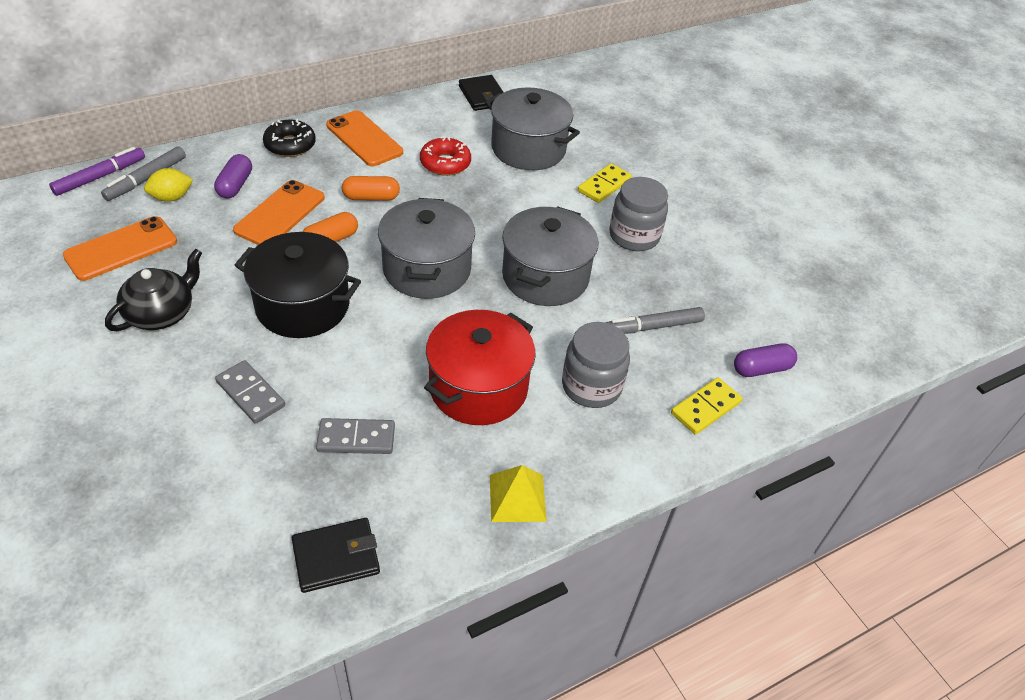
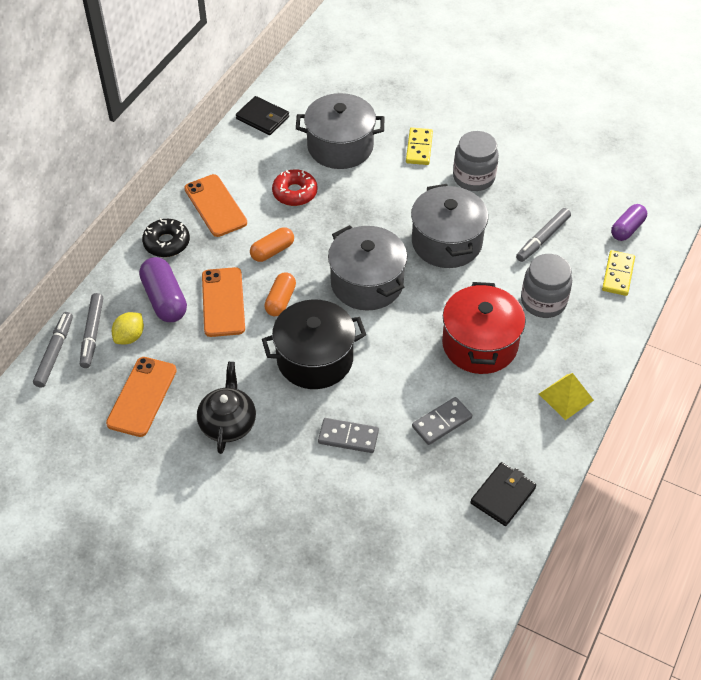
camera: 30 degrees left, 5 degrees up
(100, 177) = (55, 353): purple marker -> grey marker
(235, 185) = (165, 299): purple capsule -> purple capsule, size x1.51
(364, 139) = (215, 206): orange phone -> orange phone turned 45 degrees clockwise

